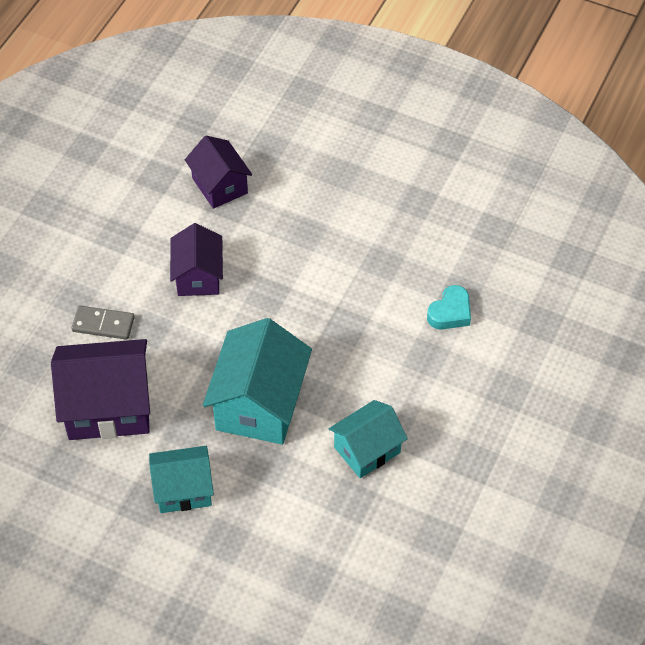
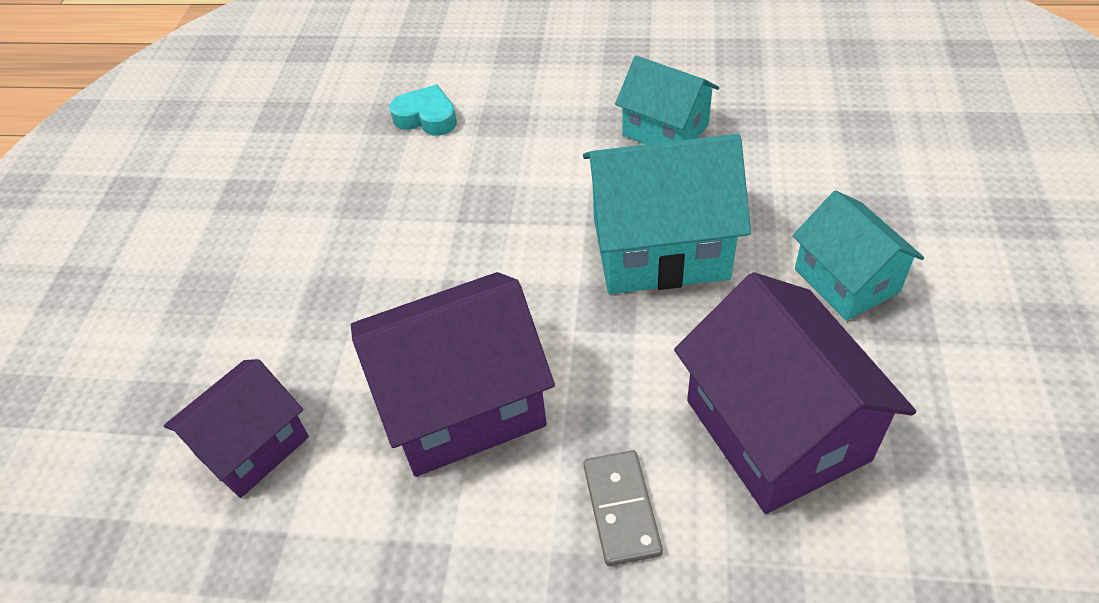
camera: 105 degrees left, 5 degrees down
(198, 276) = (462, 404): purple house -> purple house, size x1.60

